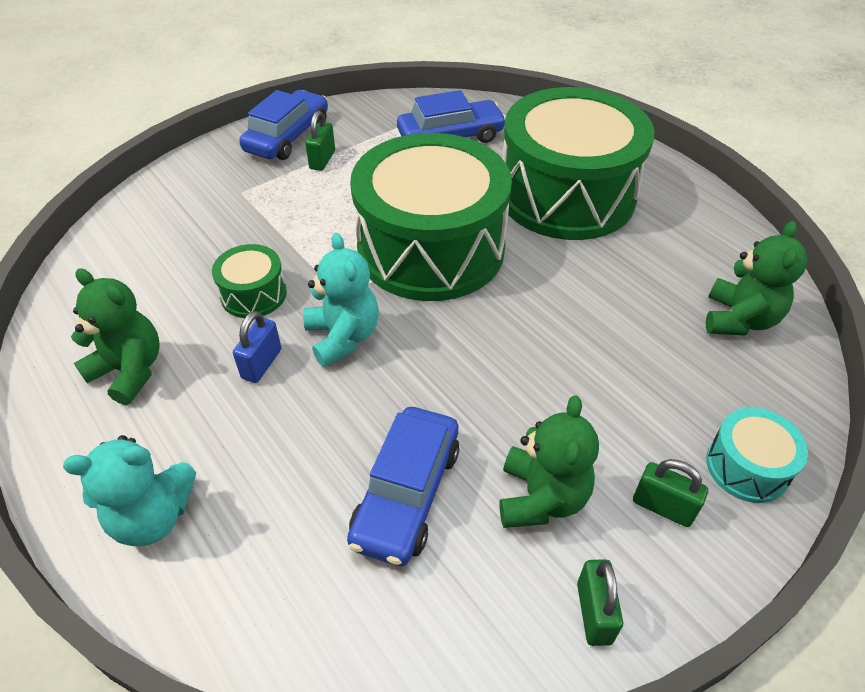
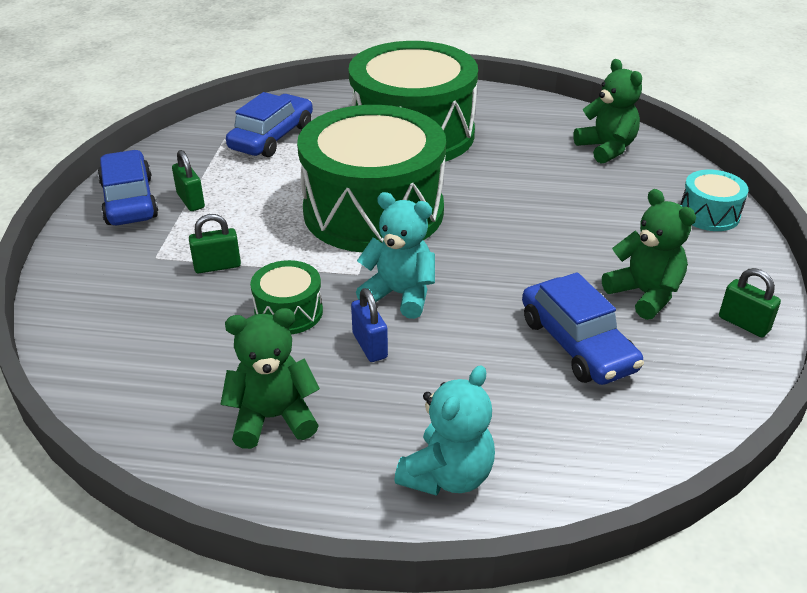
camera: 45 degrees left, 10 degrees down
(663, 507) = (702, 257): green padlock -> green padlock (217, 266)

